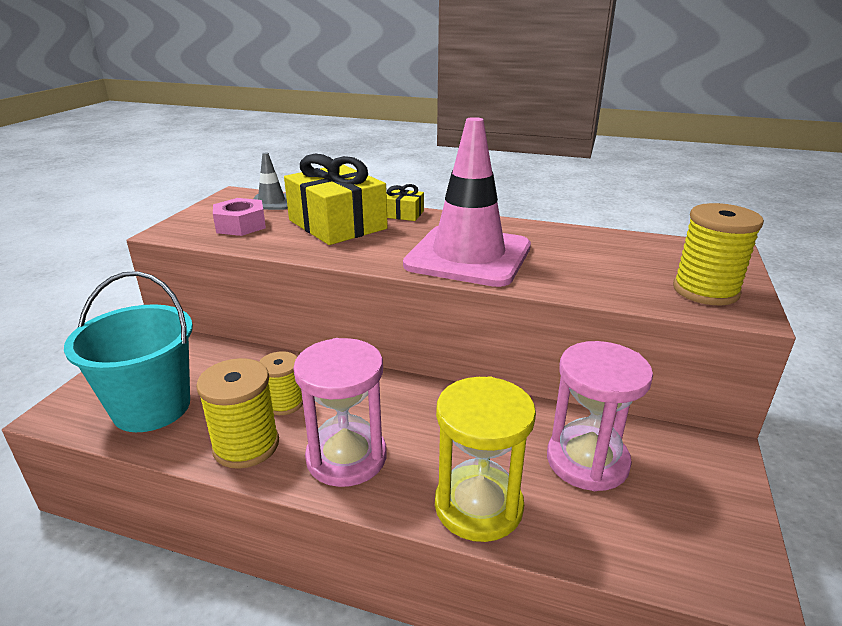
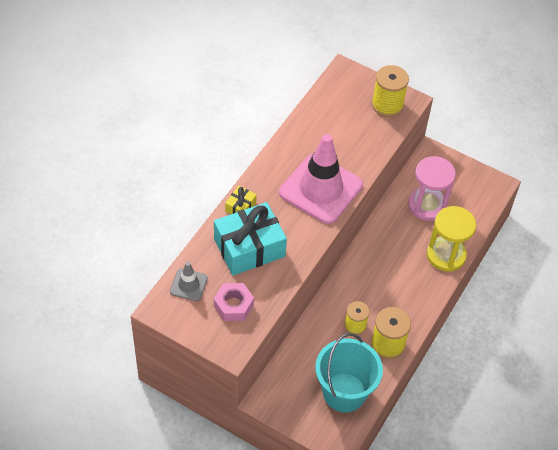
camera: 80 degrees left, 25 degrees up
(337, 224) = (249, 248): yellow gift -> turquoise gift
(346, 457) = (405, 301): pink hourglass -> none

